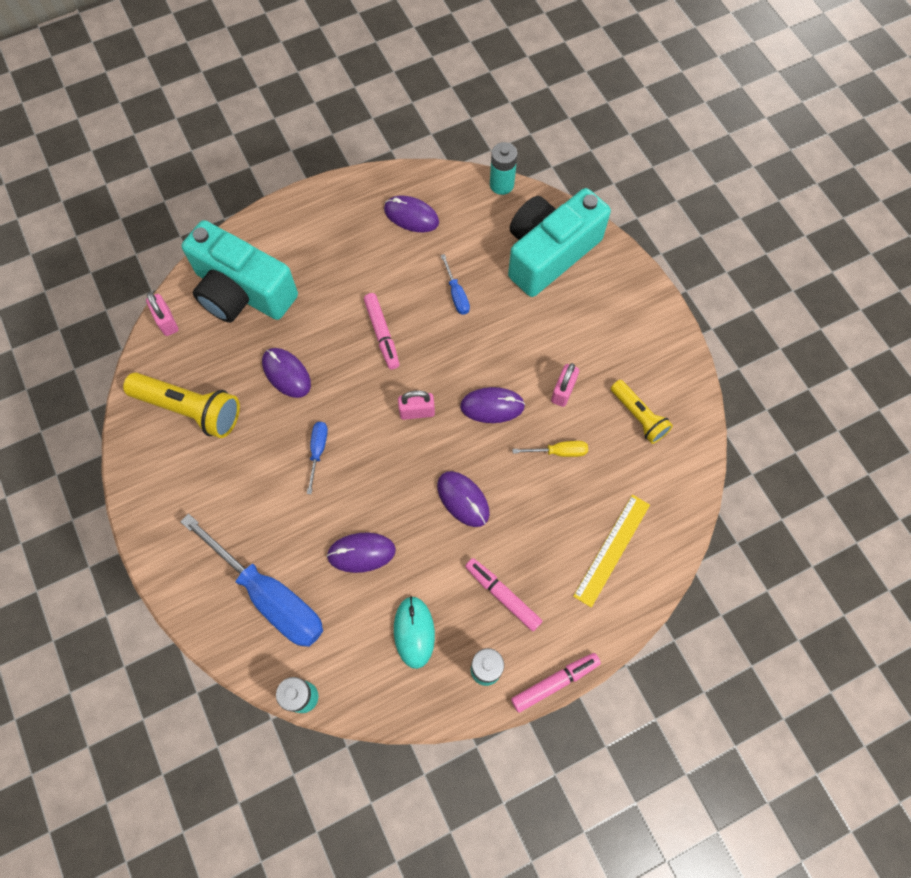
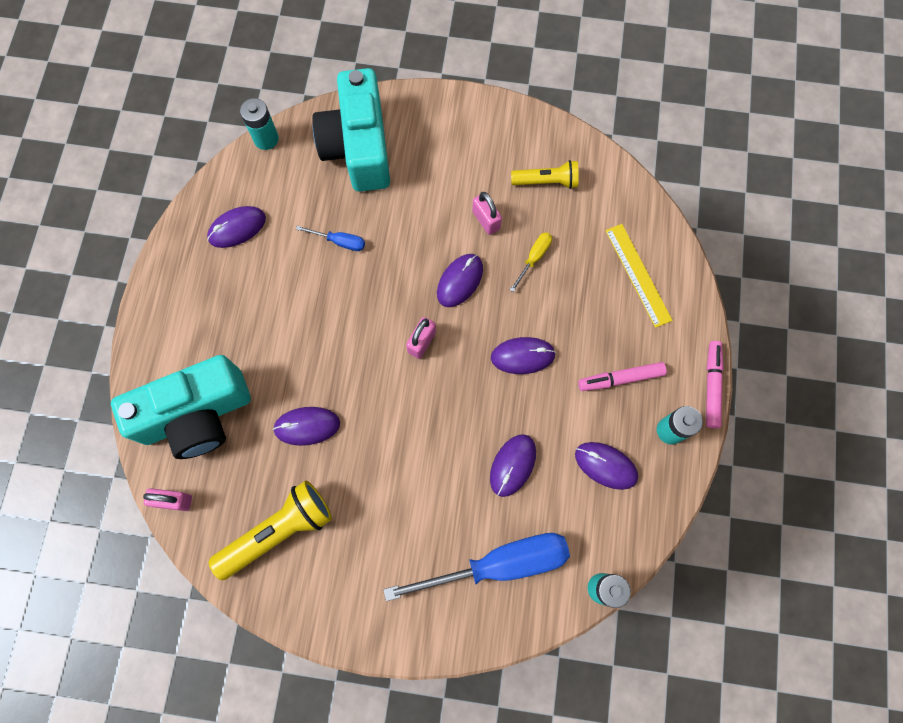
camera: 55 degrees left, 5 degrees up
(318, 451) = (398, 444): blue screwdriver -> none
(382, 334) = (330, 324): pink marker -> none
(414, 632) = (605, 466): turquoise mouse -> purple mouse

